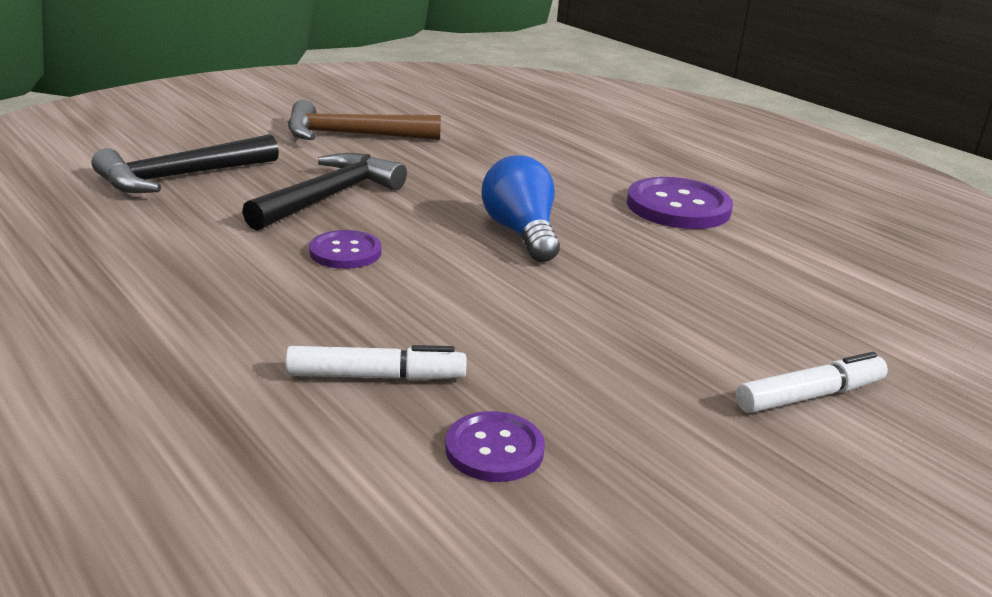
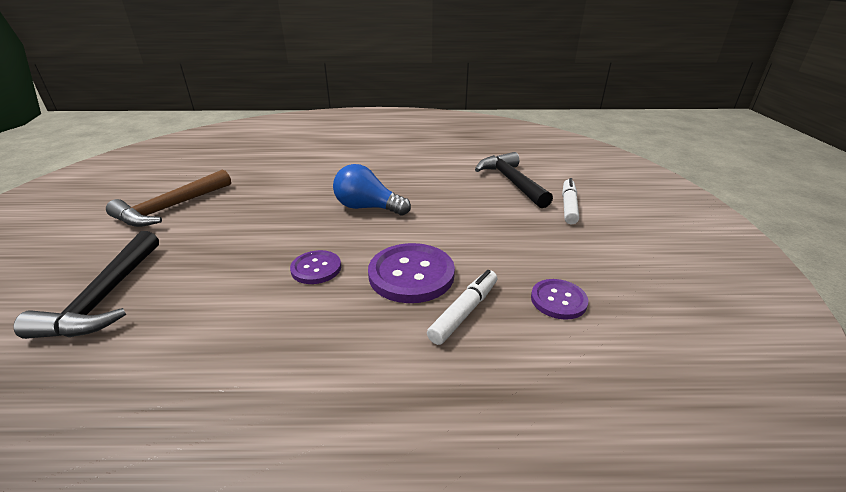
camera: 50 degrees left, 5 degrees up
(329, 197) = (239, 247): black hammer -> black hammer (511, 182)
(678, 207) = (394, 162): purple button -> purple button (411, 274)

